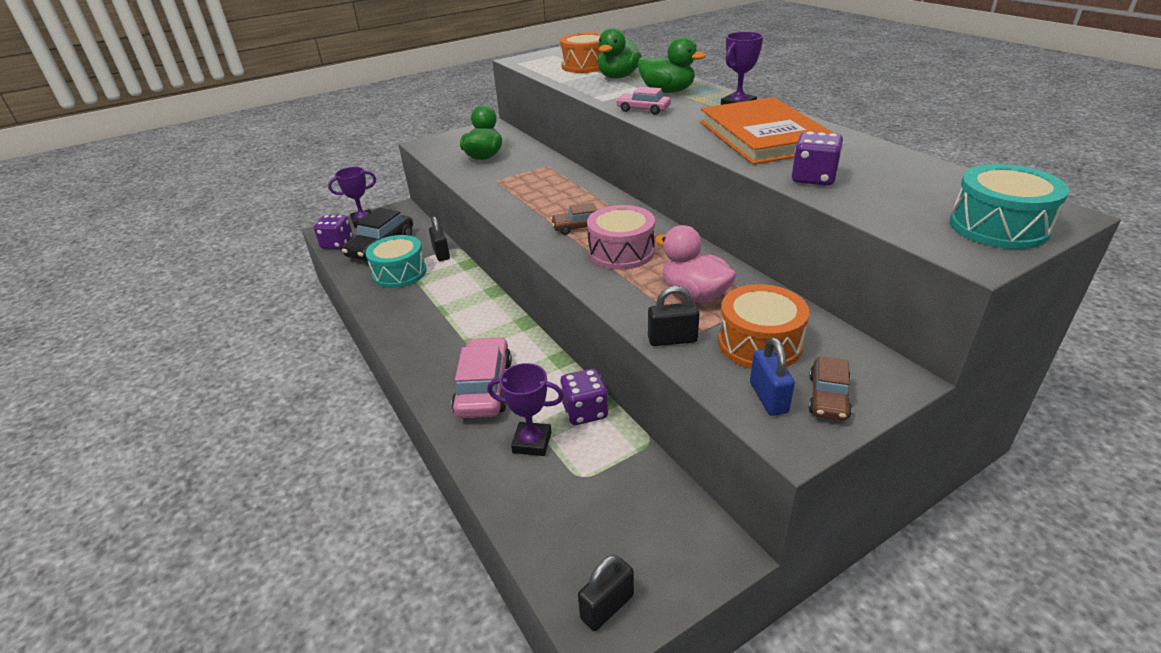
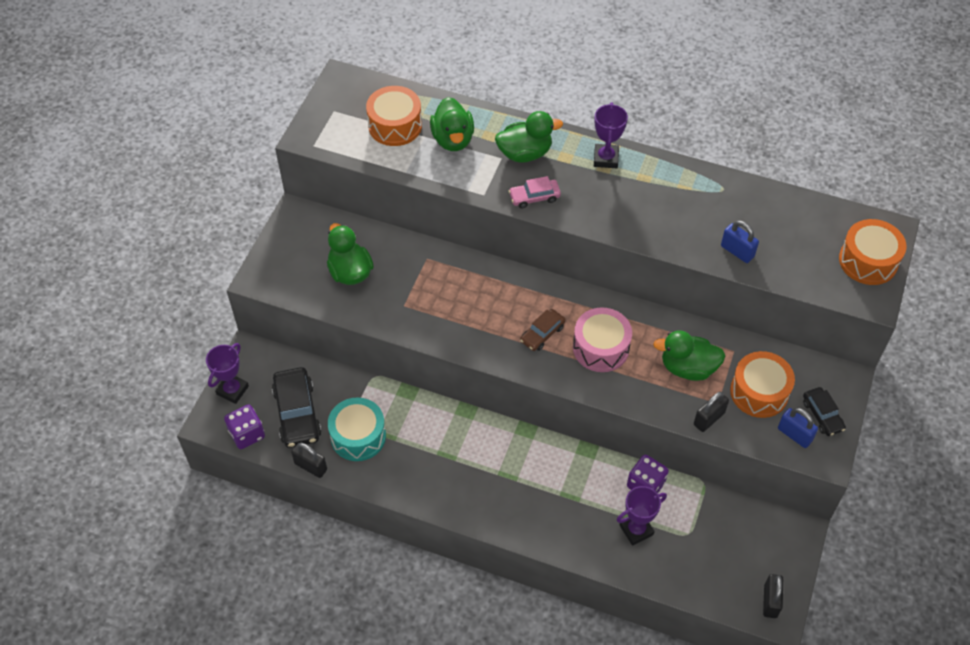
camera: 40 degrees left, 20 degrees up
(441, 254) = (368, 392): black padlock -> black padlock (311, 466)
(484, 387) = (560, 507): pink car -> none
(694, 295) = (688, 368): pink duck -> green duck
(763, 136) = (662, 203): orange book -> none
(813, 178) = (737, 251): purple dice -> blue padlock
(828, 397) = (822, 415): brown car -> black car
(998, 227) = (868, 261): turquoise drum -> orange drum

